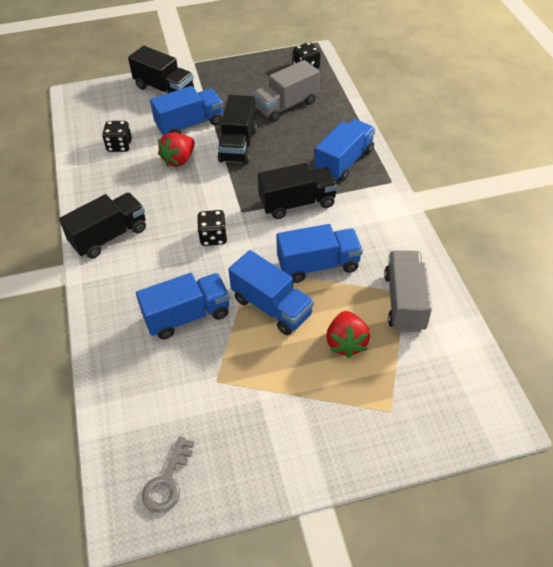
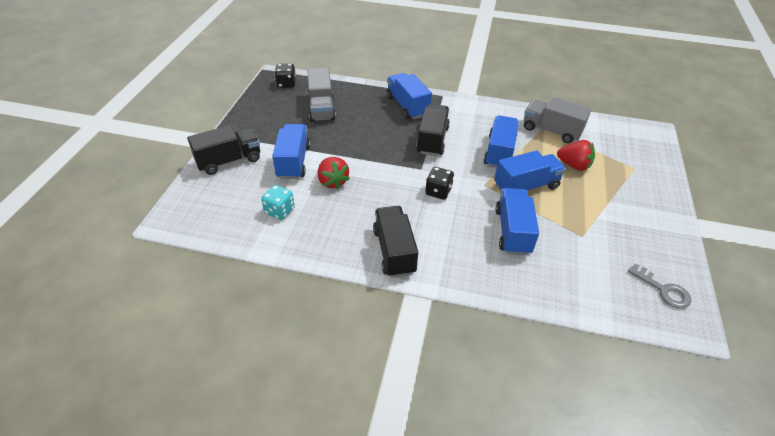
camera: 65 degrees left, 5 degrees down
(119, 146) = (279, 211): black dice -> turquoise dice
(238, 145) = (344, 145): black truck -> none

